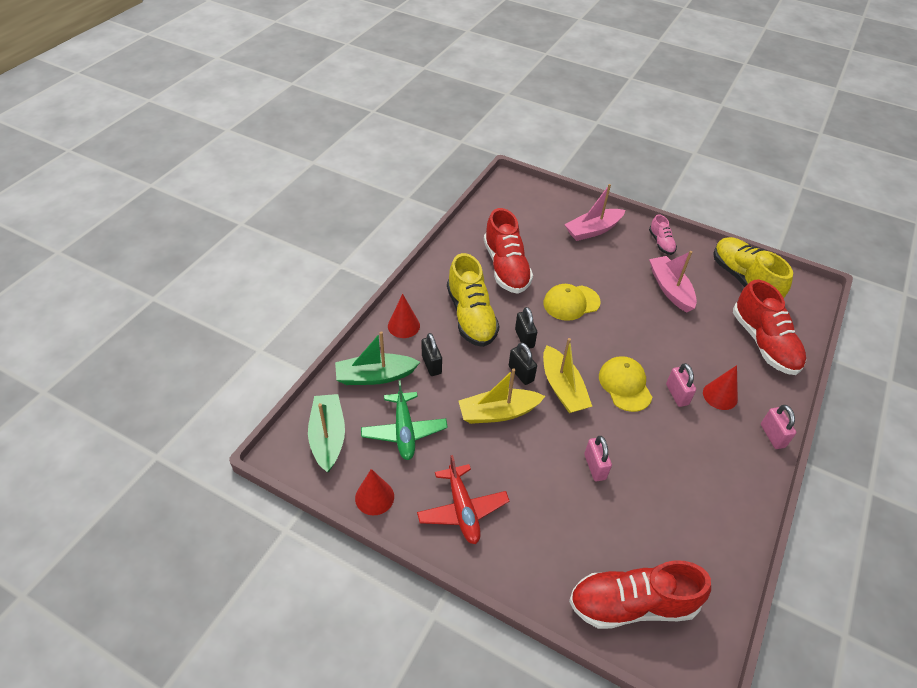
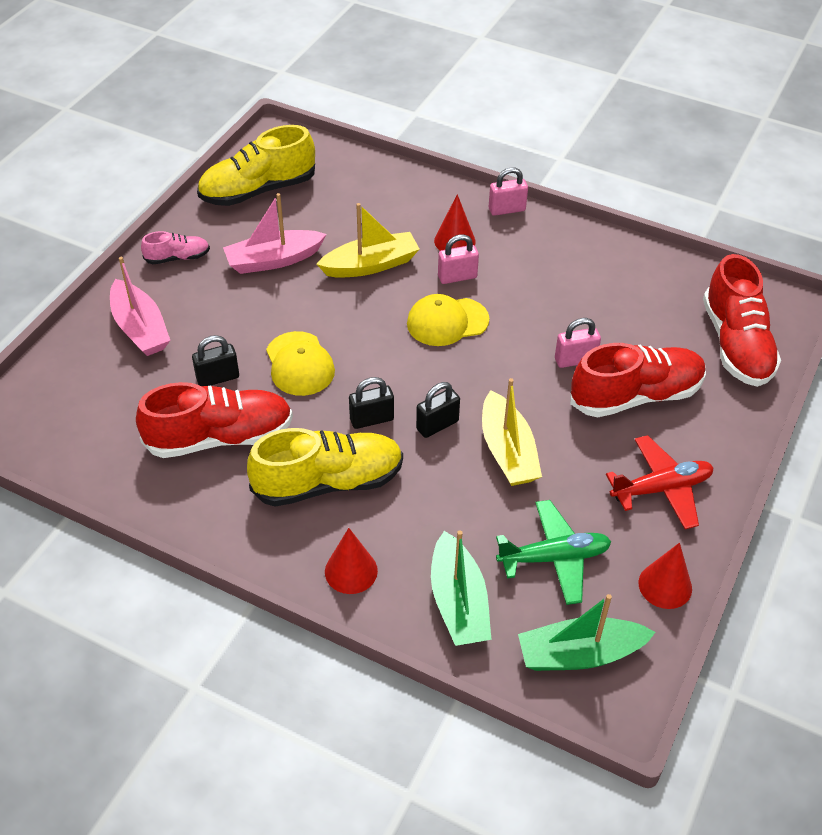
camera: 90 degrees left, 0 degrees up
(431, 364) = (429, 530): black padlock -> black padlock (218, 378)
(563, 388) = (458, 382): yellow boat -> yellow boat (371, 265)
(764, 343) = (369, 192): red shoe -> red shoe (635, 396)

